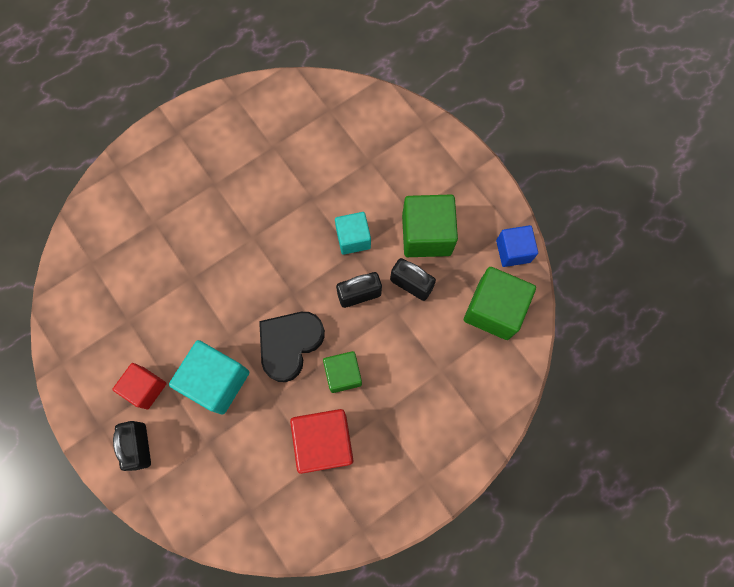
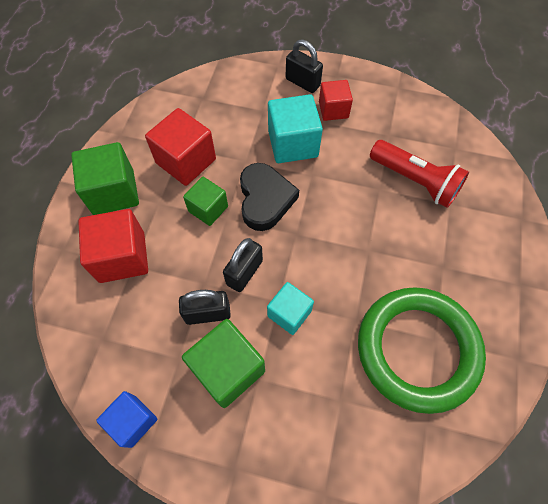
camera: 140 degrees right, 10 degrees down
(157, 261) = (415, 181): none -> red flashlight
(291, 150) = (417, 349): none -> green ring
(444, 385) = (122, 257): none -> red cube
(493, 310) = (118, 348): green cube -> green cube (114, 192)

